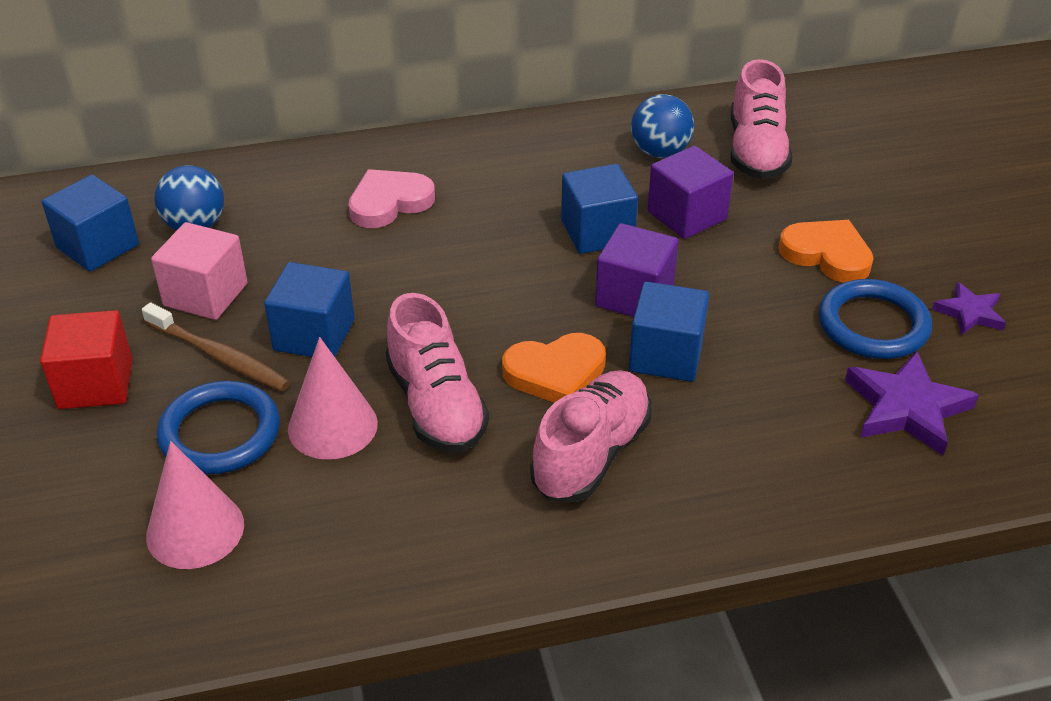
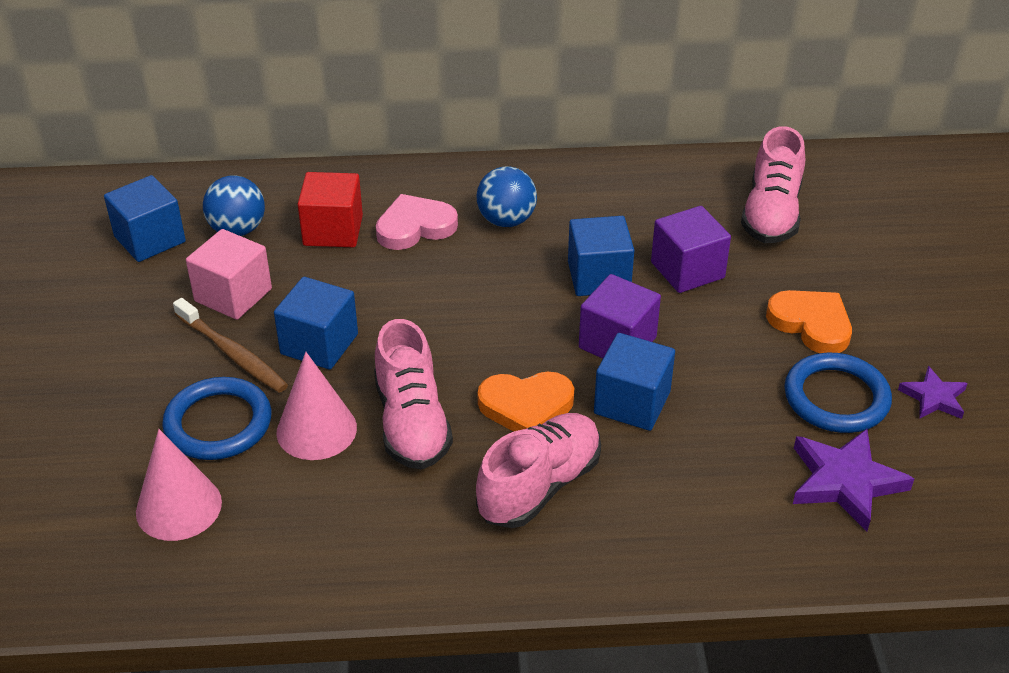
camera: 10 degrees right, 0 degrees up
(95, 383) = (122, 365): red cube -> red cube (333, 230)
(660, 152) = (678, 205): blue ball -> blue ball (506, 220)

